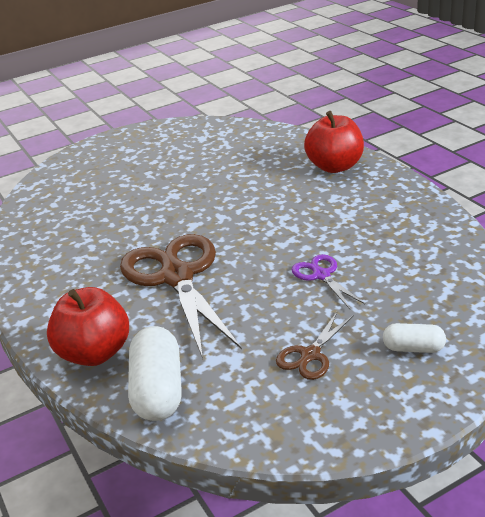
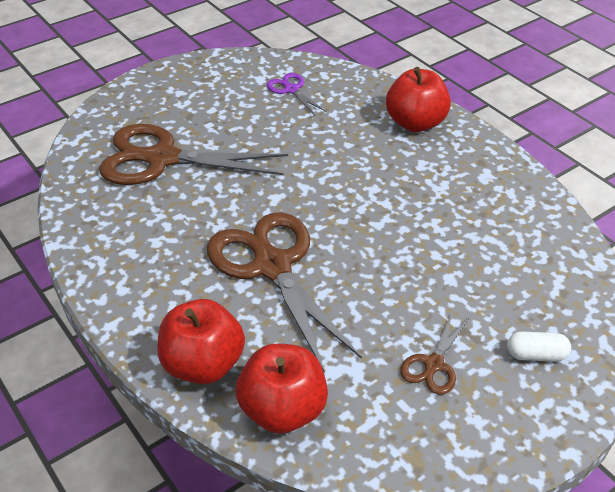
camera: 10 degrees left, 10 degrees up
(101, 198) = (162, 159): none -> brown scissors
(158, 390) = (283, 410): white capsule -> red apple
(321, 275) = (427, 265): purple scissors -> purple scissors (291, 90)

